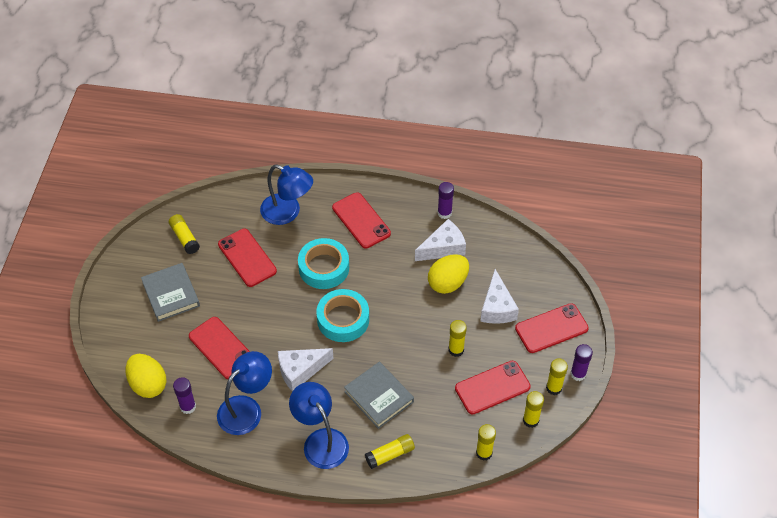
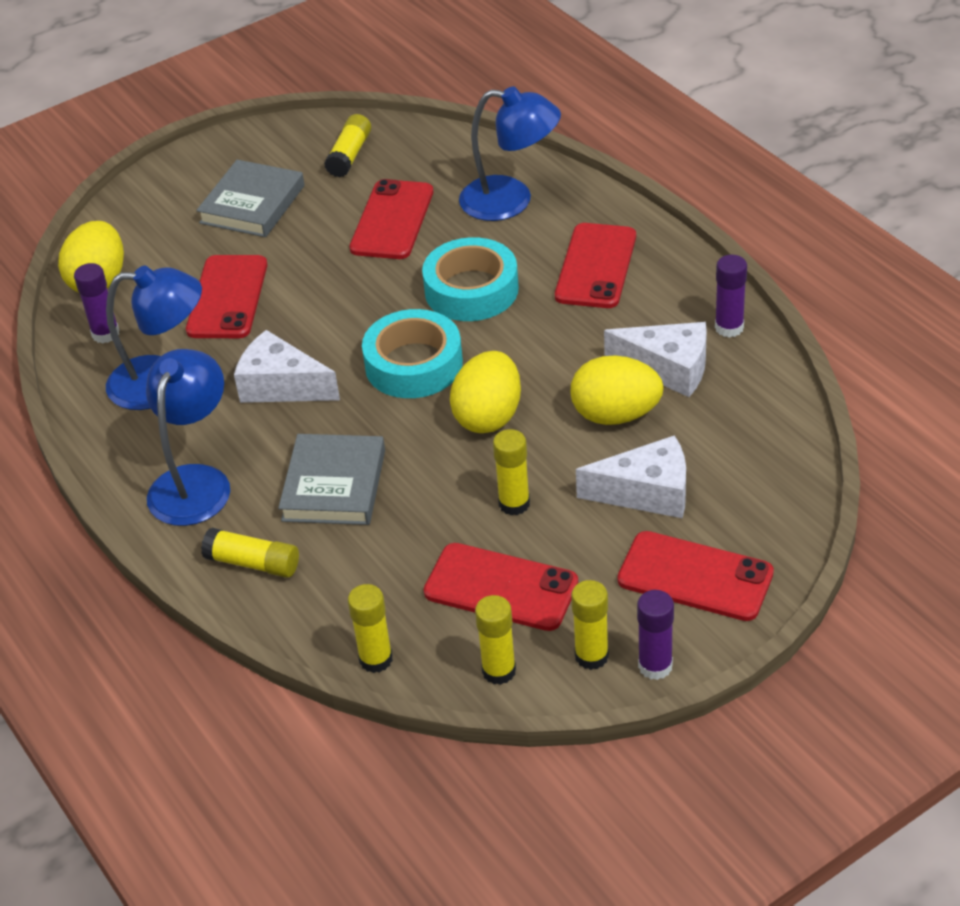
camera: 50 degrees right, 10 degrees down
(287, 213) = (511, 201): blue lamp -> blue lamp turned 60 degrees counterclockwise
(401, 320) = (488, 416): none -> yellow egg
(497, 307) = (647, 493): white cheese -> white cheese turned 135 degrees counterclockwise

